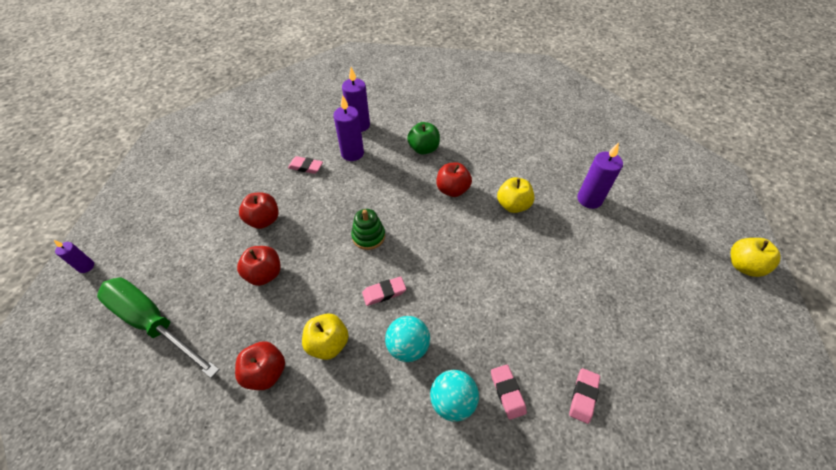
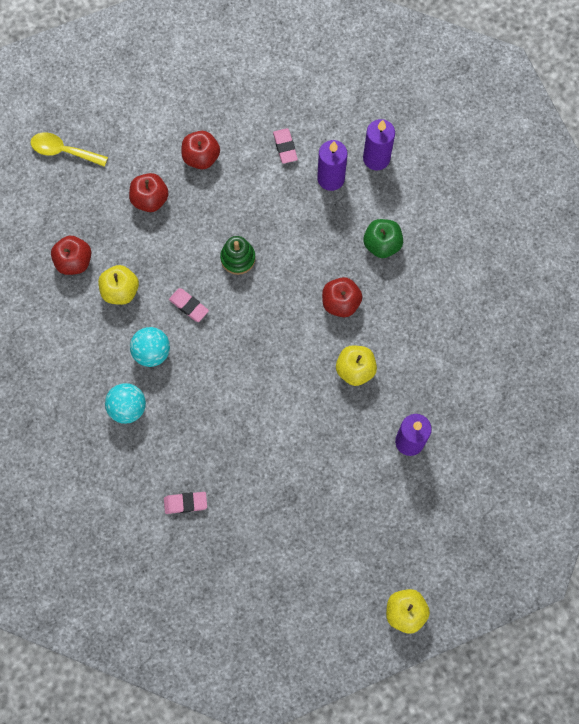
camera: 60 degrees right, 20 degrees up
(86, 266) = (76, 57): purple candle -> none
(153, 323) = (63, 151): green screwdriver -> yellow spoon
(507, 392) = (157, 445): pink eraser -> none

